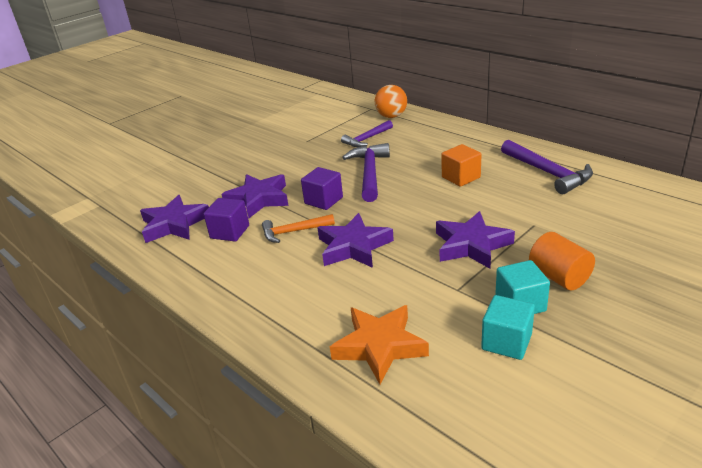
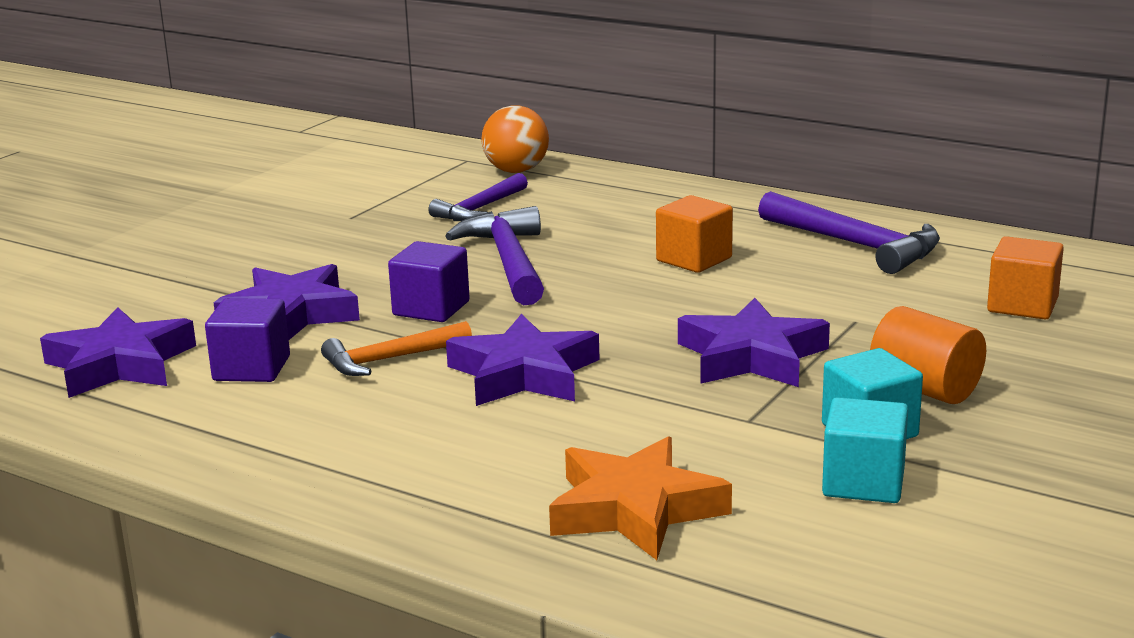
camera: 15 degrees left, 10 degrees down
(630, 221) = (1022, 305): none -> orange cube

